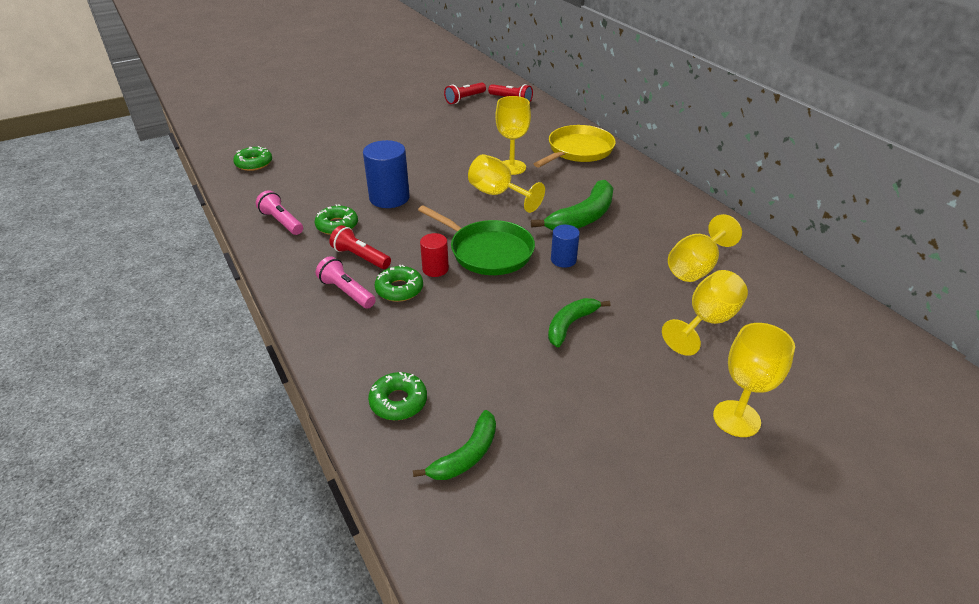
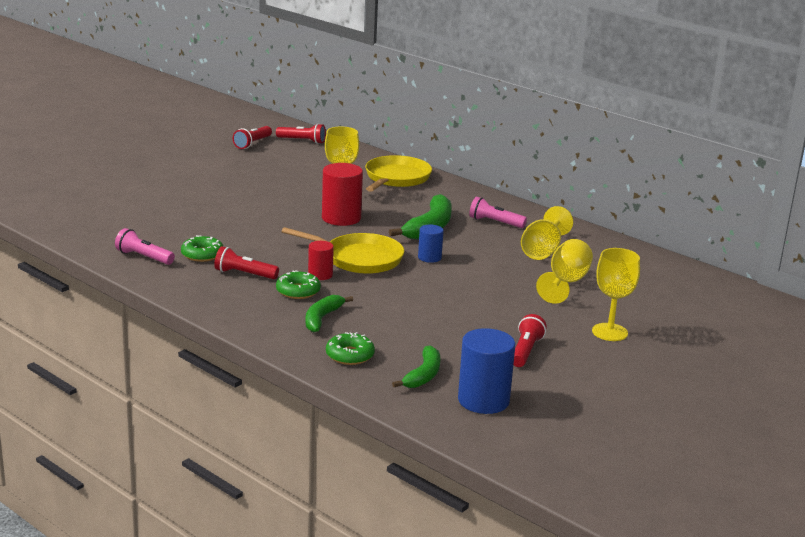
camera: 20 degrees left, 15 degrees down
(254, 163) = (69, 215): green donut -> none
(347, 292) = (251, 298): pink flashlight -> pink flashlight (495, 222)
(389, 198) = (237, 230): blue cylinder -> blue cylinder (483, 400)
(488, 251) = (359, 259): green pan -> yellow pan
(498, 194) = (341, 218): yellow goblet -> red cylinder
(570, 325) = (459, 297): green banana -> green banana (322, 318)
(613, 434) = (525, 351): none -> red flashlight

